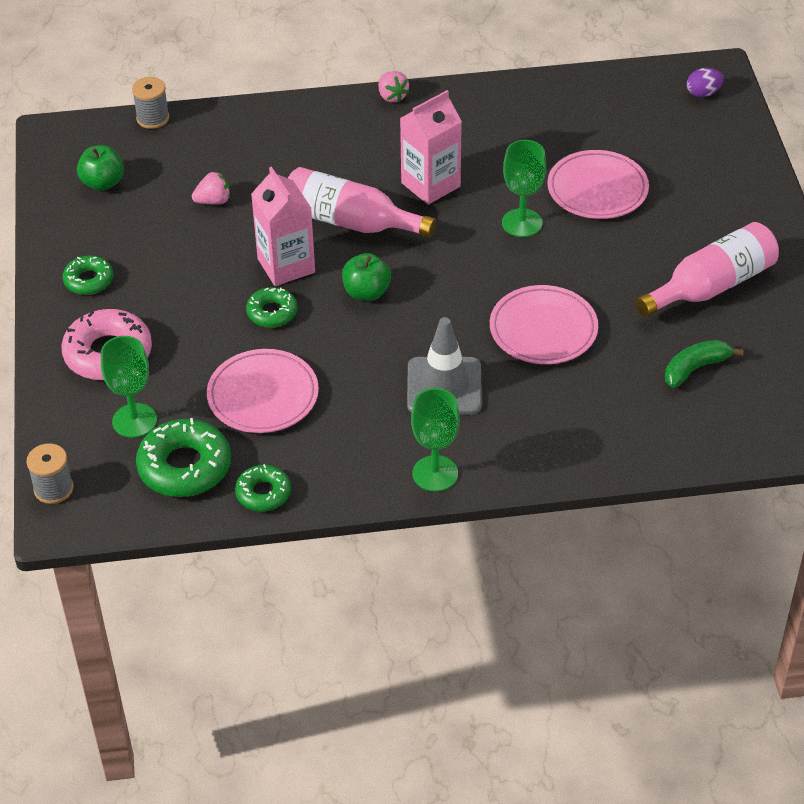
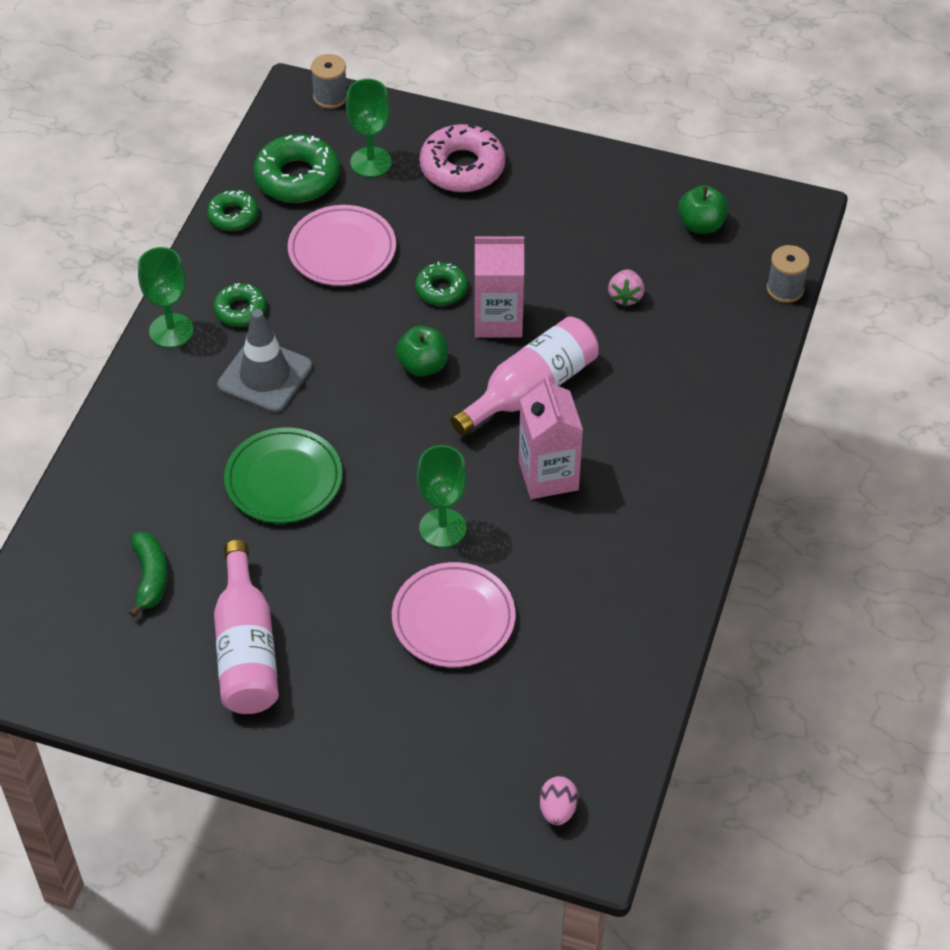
camera: 115 degrees right, 5 degrees up
(89, 280) = (565, 179): green donut -> green donut (240, 310)
(392, 96) = (716, 499): pink strawberry -> none
(543, 329) = (283, 480): pink plate -> green plate
(703, 93) = (557, 810): purple egg -> pink egg

